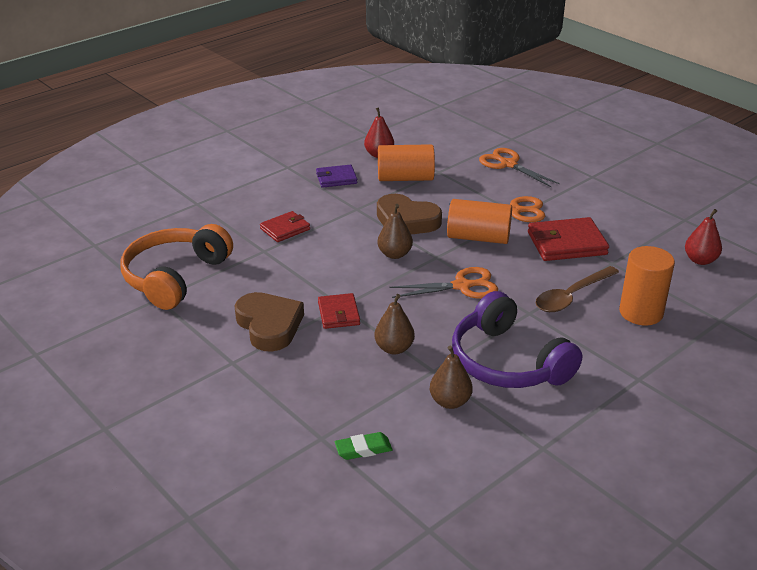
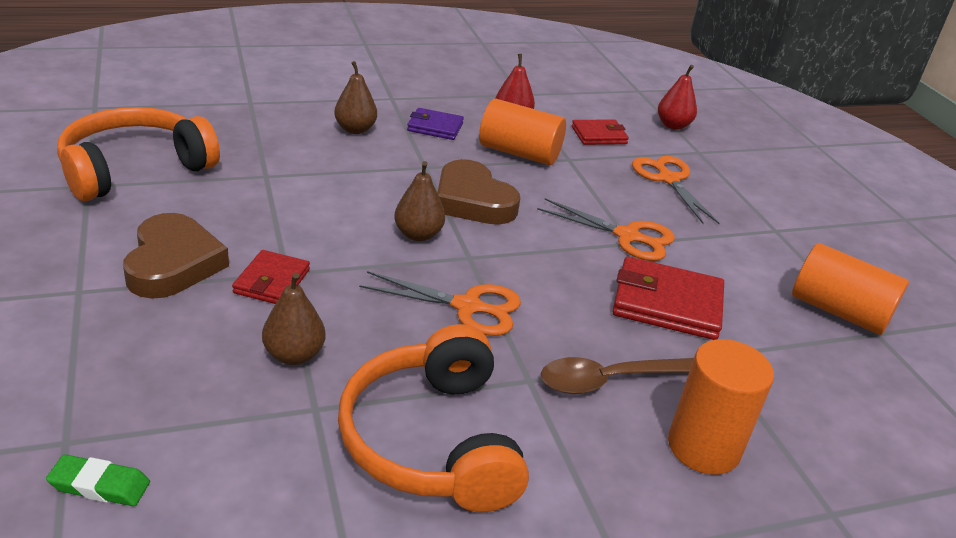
camera: 20 degrees right, 0 degrees up
(285, 229) = (316, 161): red wallet -> red wallet (599, 135)
(450, 402) = (292, 466): brown pear -> brown pear (355, 129)
(478, 237) = (548, 252): orange cylinder -> orange cylinder (838, 311)
(508, 362) = (432, 440): purple headphones -> orange headphones
(700, 260) = (862, 402): red pear -> red pear (673, 125)

